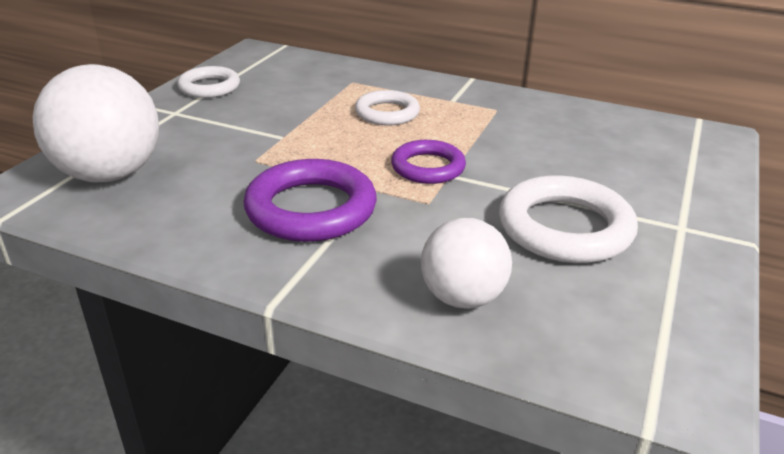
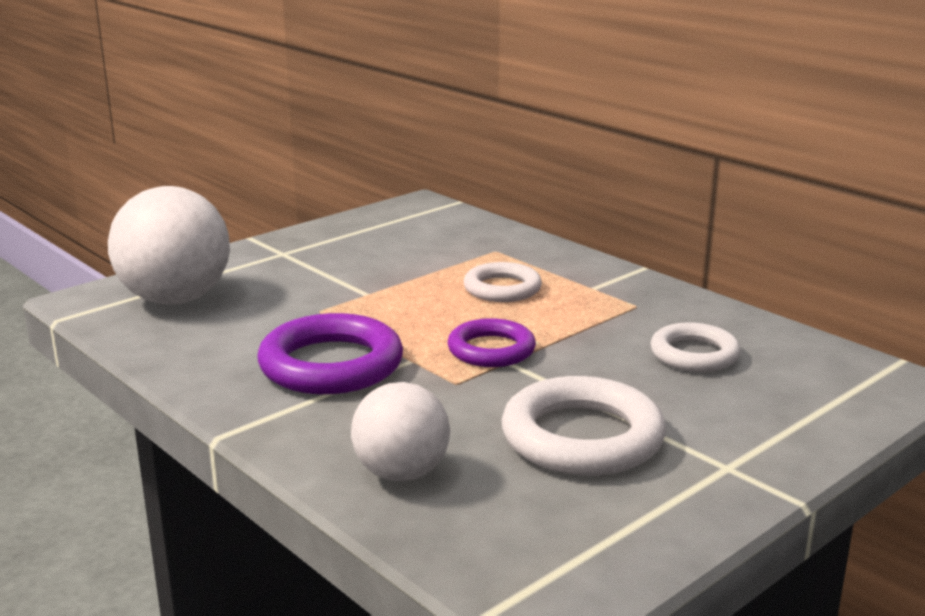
camera: 25 degrees right, 10 degrees down
(209, 87) = (338, 234): white ring -> white ring (694, 354)

